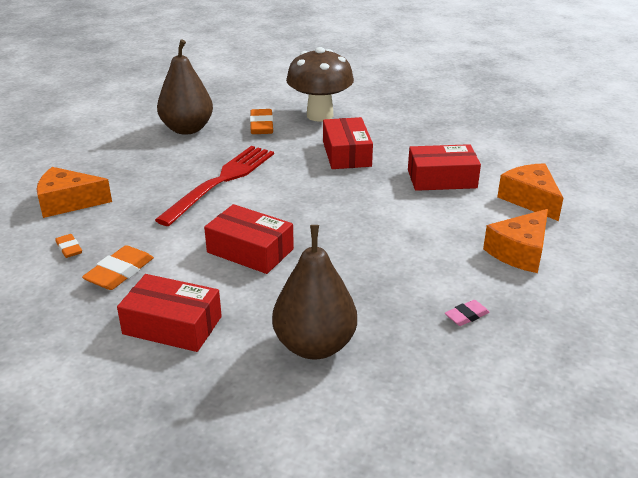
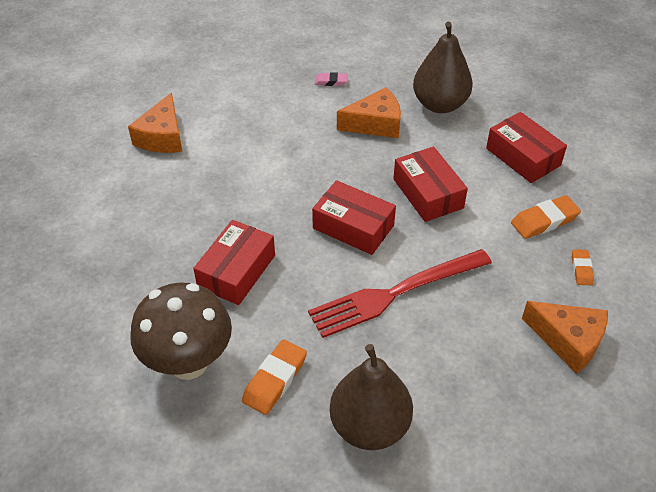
camera: 145 degrees left, 15 degrees up
(441, 179) = (195, 192): red box -> red box (353, 227)
(520, 252) = (239, 102): orange cheese -> orange cheese (375, 124)

